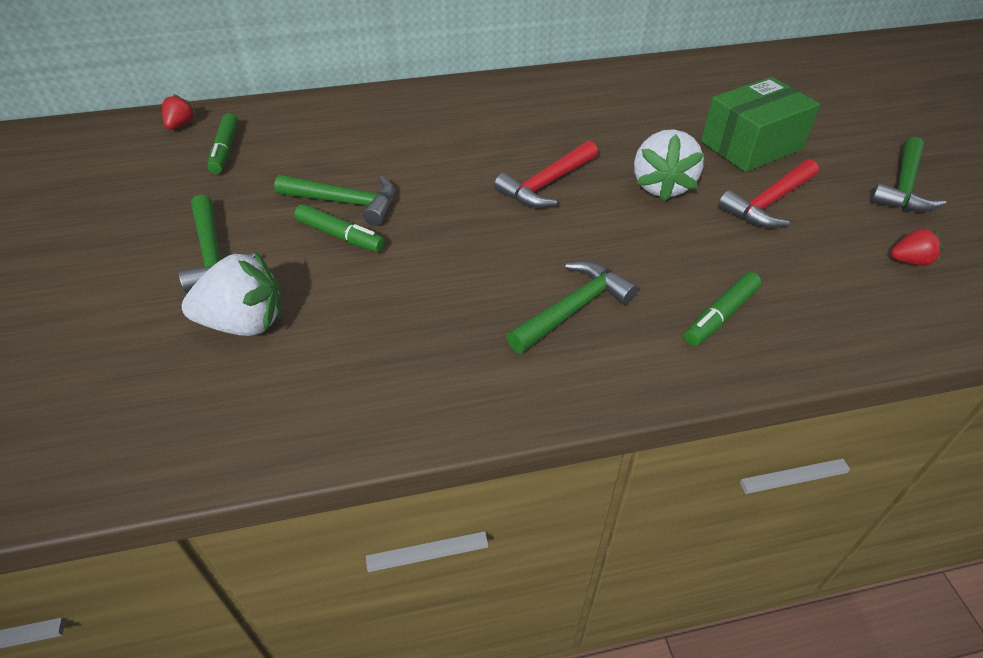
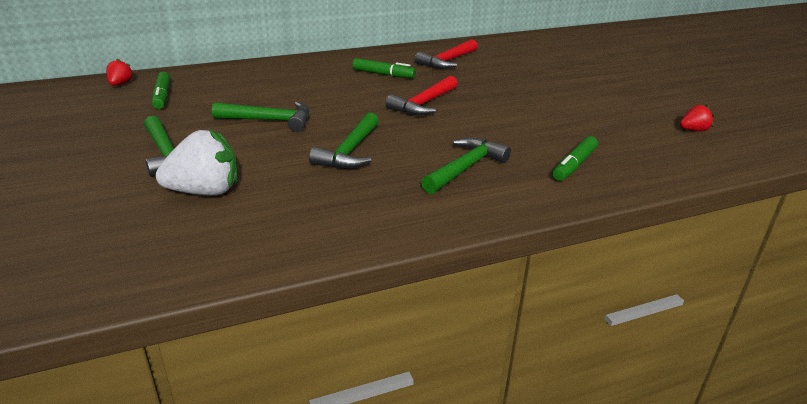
camera: 10 degrees left, 15 degrees down
(340, 236) = (271, 139): green marker -> green marker (383, 74)
(662, 186) = (508, 101): white strawberry -> none
(751, 145) = (564, 78): green box -> none
(768, 203) = (587, 106): red hammer -> red hammer (447, 61)
(903, 187) = (675, 94): green hammer -> green hammer (350, 151)

